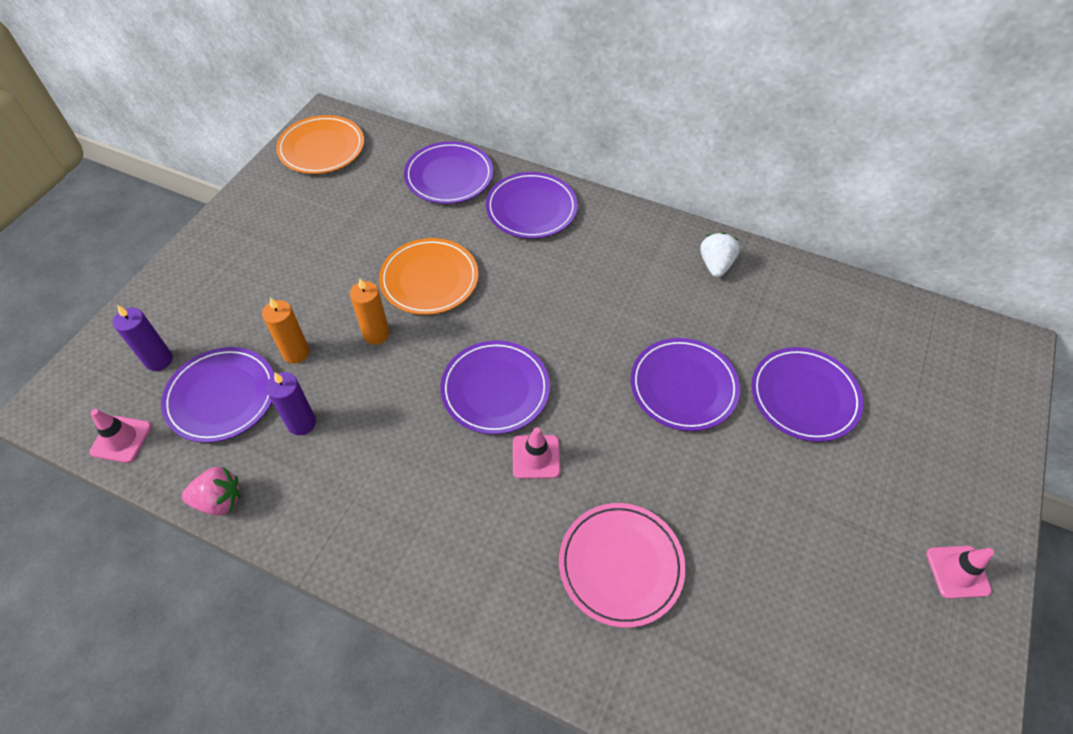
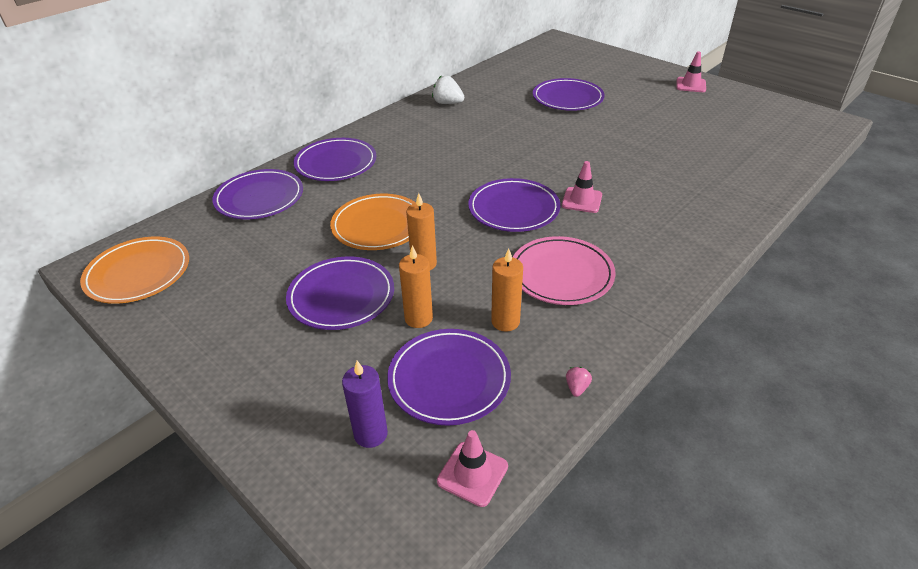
camera: 70 degrees left, 15 degrees down
(219, 500) = (577, 388): pink strawberry -> pink strawberry, size x0.52
(302, 423) = (505, 321): purple candle -> orange candle
(620, 565) = (674, 181): pink plate -> pink plate (561, 274)
(683, 386) = (544, 134): purple plate -> purple plate (341, 296)

